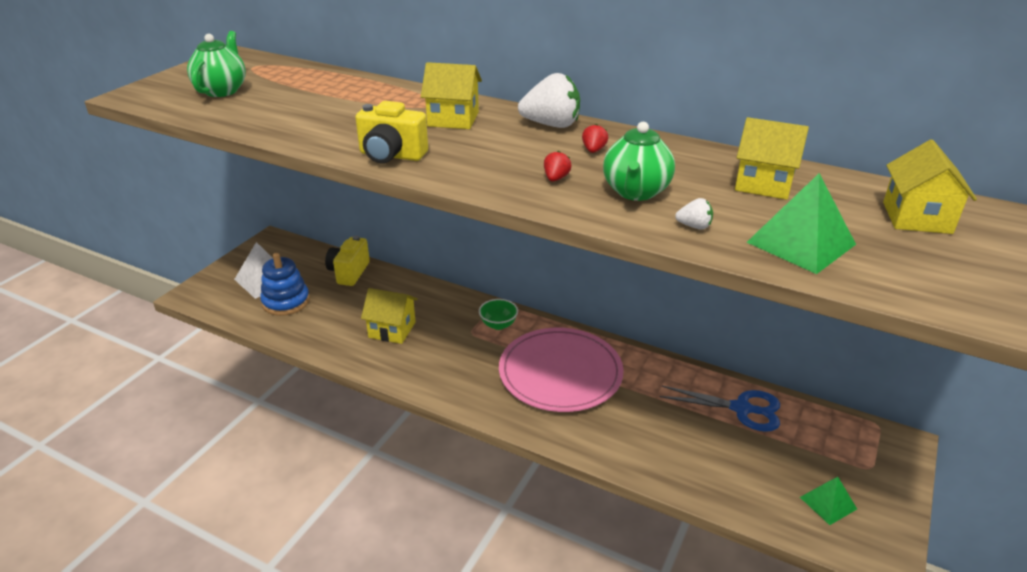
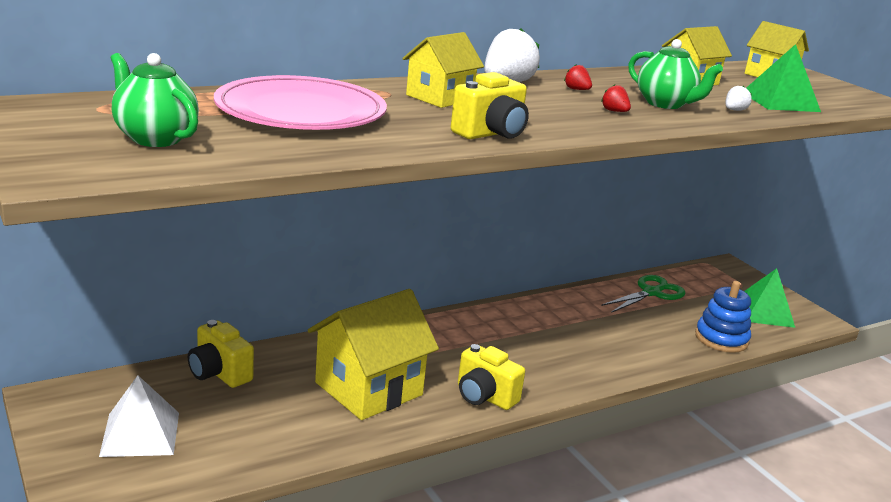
camera: 60 degrees left, 10 degrees down
(286, 302) = (216, 435): blue stacking toy -> blue stacking toy (721, 339)
(392, 330) = (369, 389): yellow house -> yellow house, size x1.69
(438, 381) = (484, 396): none -> yellow camera
(498, 325) = (434, 333): green bowl -> none
(560, 373) = (538, 337): pink plate -> pink plate (301, 111)
(741, 409) = (651, 293): blue scissors -> green scissors
(828, 503) = (764, 312): green pyramid -> green pyramid, size x1.61

